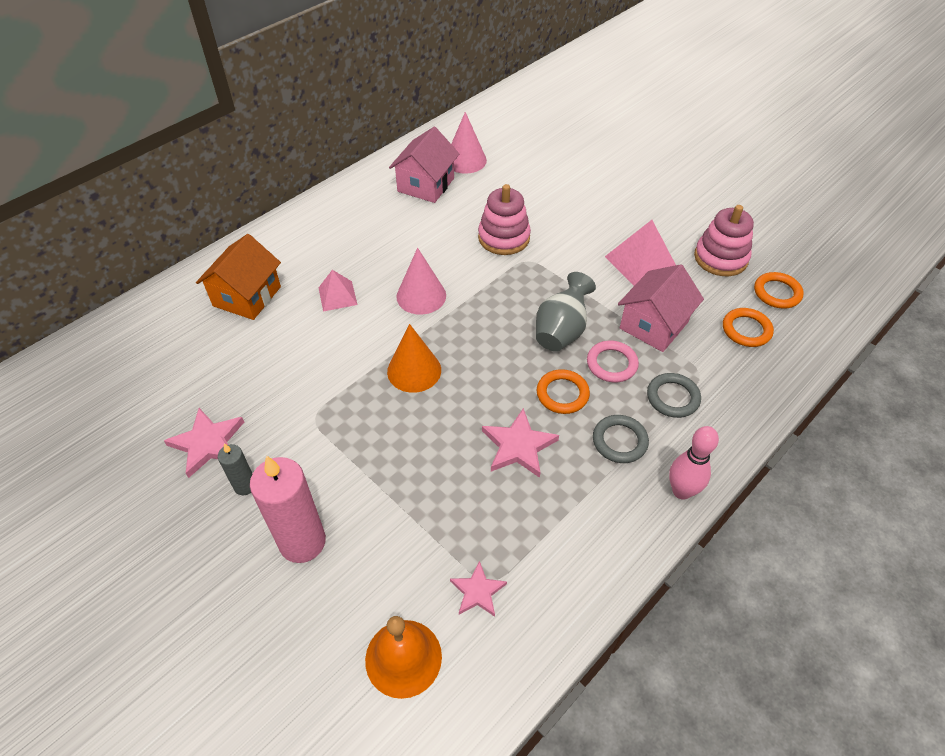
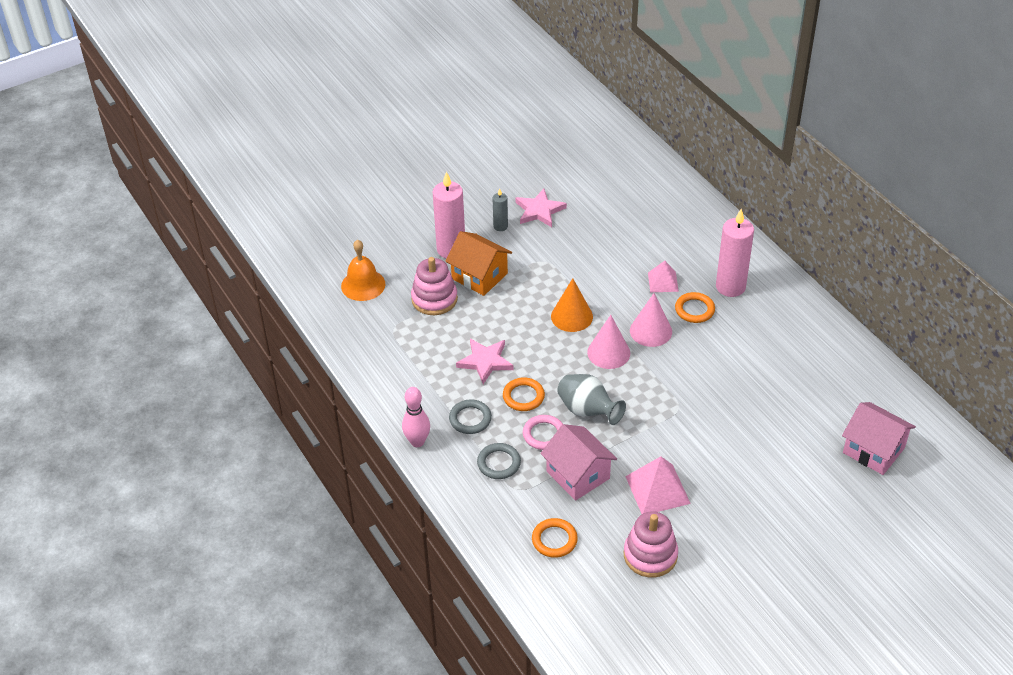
camera: 105 degrees right, 5 degrees down
(247, 296) = (675, 232): orange house -> orange house (479, 276)
(337, 241) = (730, 287): none -> pink candle
(426, 185) = (802, 355): pink house -> pink house (873, 450)
(465, 160) = (839, 390): pink cone -> pink cone (608, 352)
(477, 591) = (388, 322): pink star -> none
(504, 238) = (713, 397): pink stacking toy -> pink stacking toy (434, 299)
(777, 293) = (593, 583): orange ring -> orange ring (694, 310)

